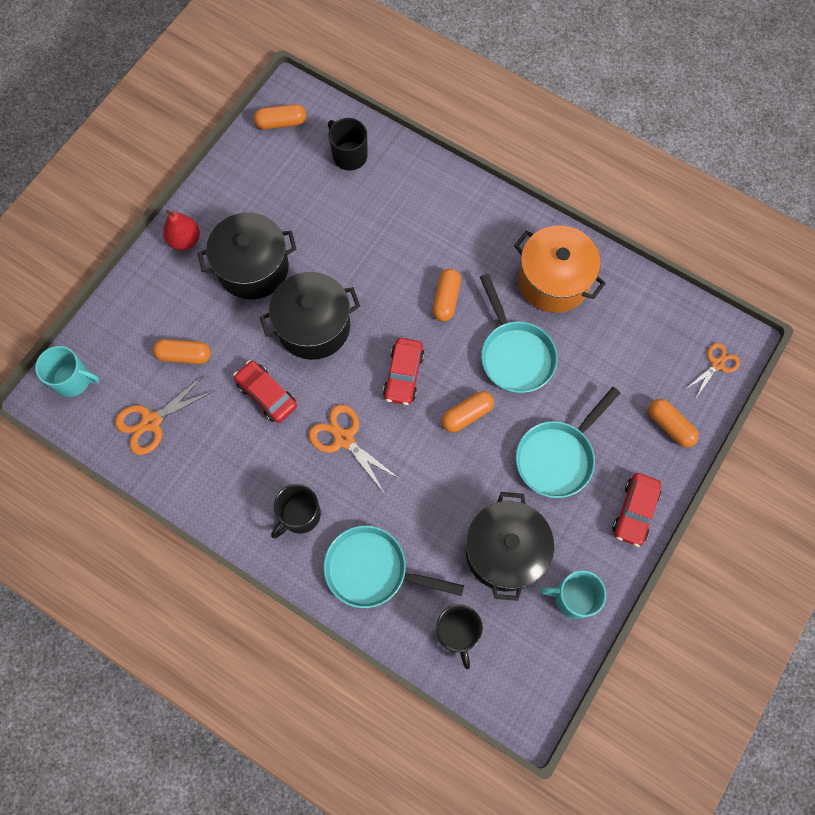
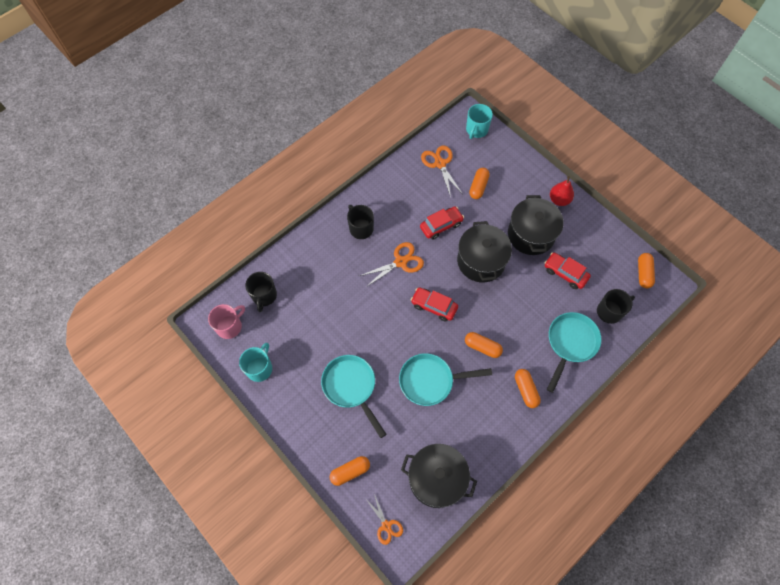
camera: 105 degrees right, 5 degrees down
(372, 570) = (316, 259): turquoise pan -> turquoise pan (570, 343)
(457, 632) = (264, 296): black mug -> black mug turned 90 degrees counterclockwise
(467, 415) = (396, 338): orange capsule -> orange capsule (525, 390)
(505, 551) = (301, 336): black pot -> black pot (436, 479)
(523, 670) = (229, 326): none -> pink mug
(553, 281) = (481, 425): orange pot -> none
(635, 511) = (299, 425): red car -> red car (565, 273)

